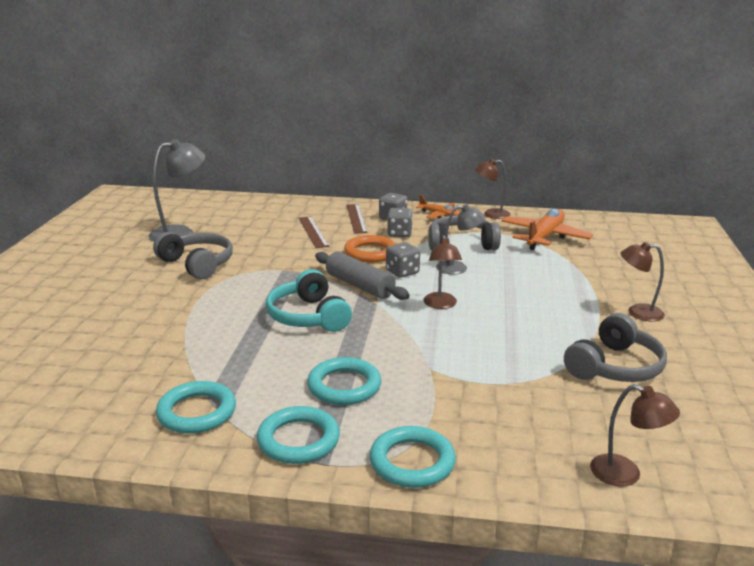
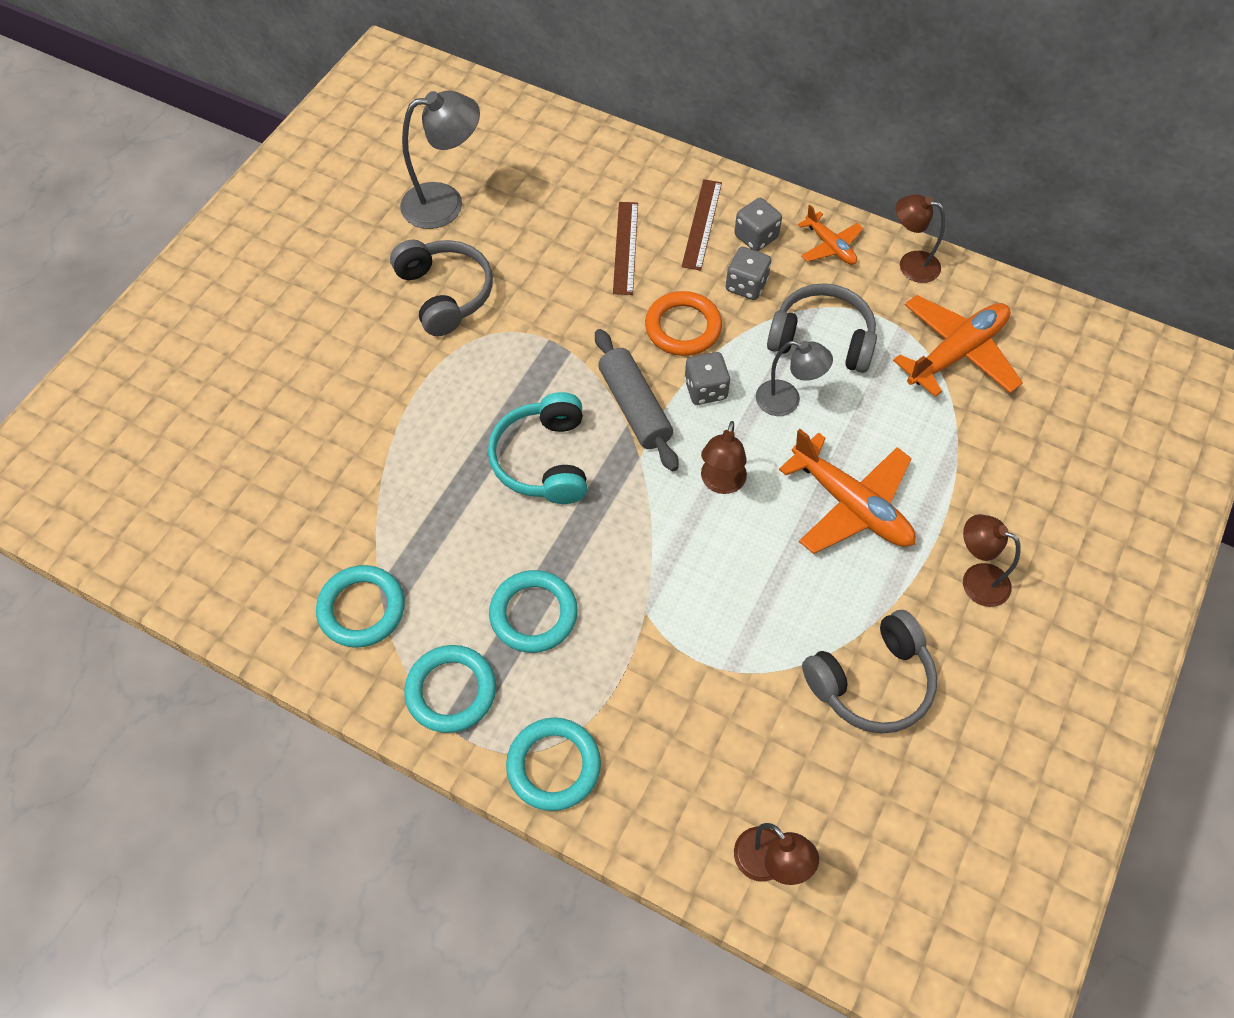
camera: 20 degrees right, 35 degrees up
(533, 298) = (851, 505): none -> orange plane

